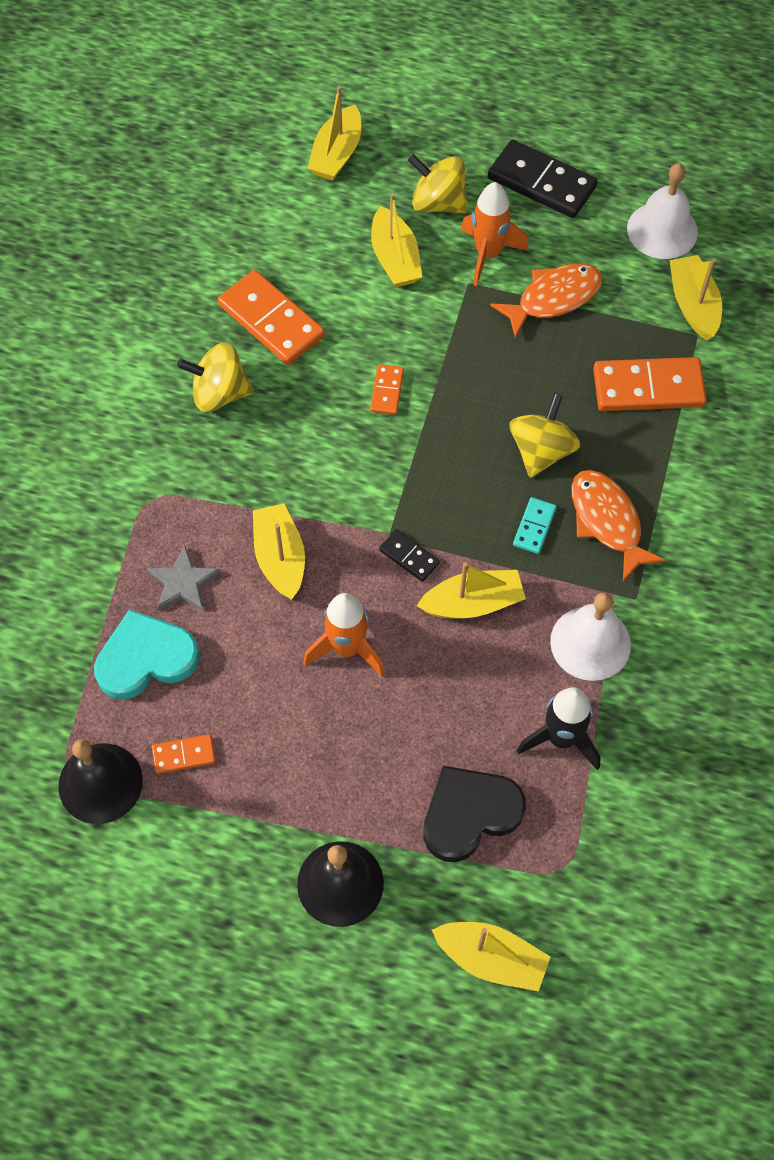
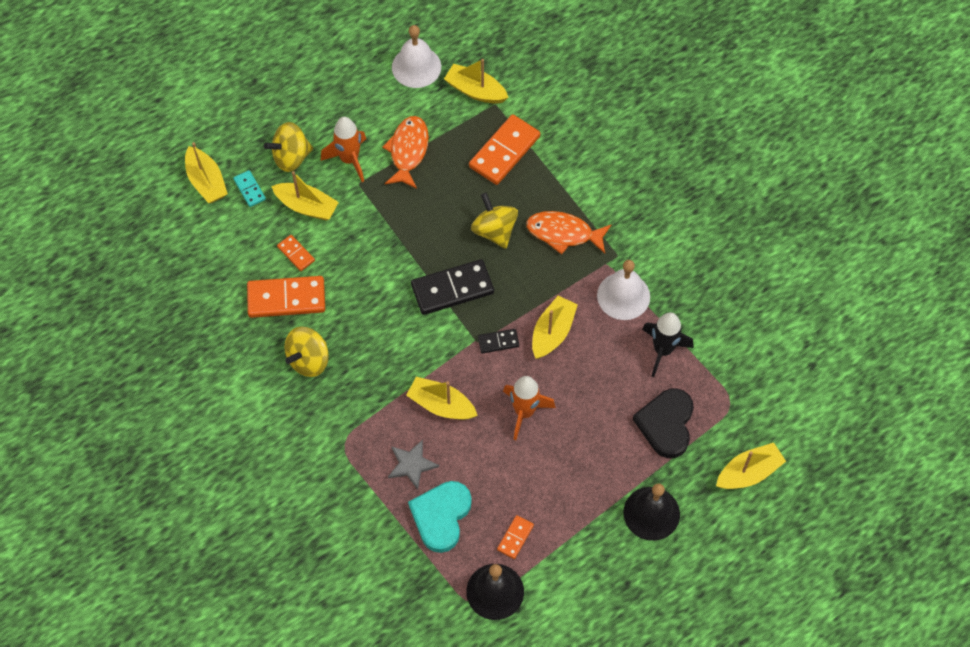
camera: 50 degrees left, 0 degrees up
(387, 391) = (388, 275): orange domino -> orange domino (296, 254)
(534, 527) = (535, 269): turquoise domino -> turquoise domino (249, 189)
(542, 182) = (329, 97): black domino -> black domino (452, 289)

